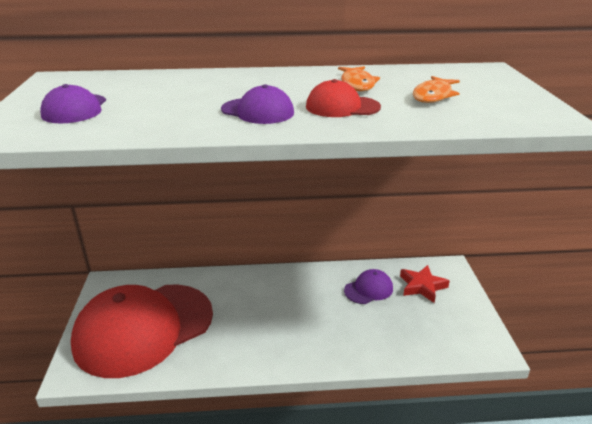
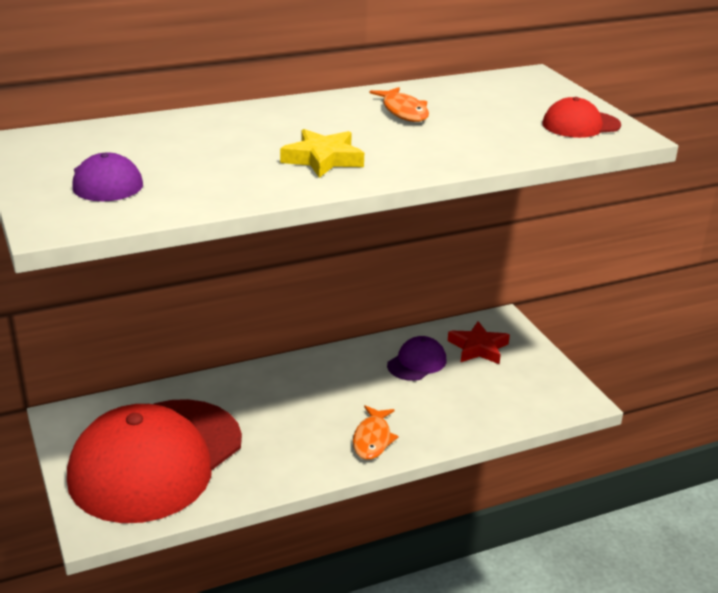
camera: 20 degrees left, 0 degrees up
(257, 111) = (323, 159): purple cap -> yellow star
(342, 107) = (409, 143): red cap -> red cap (581, 125)
(433, 96) = (494, 119): orange fish -> orange fish (372, 439)

